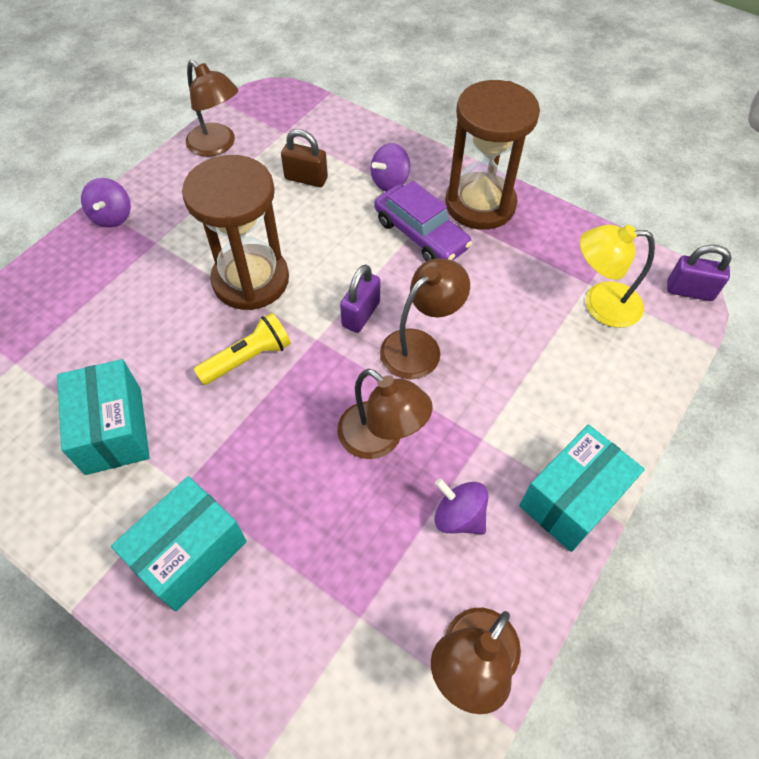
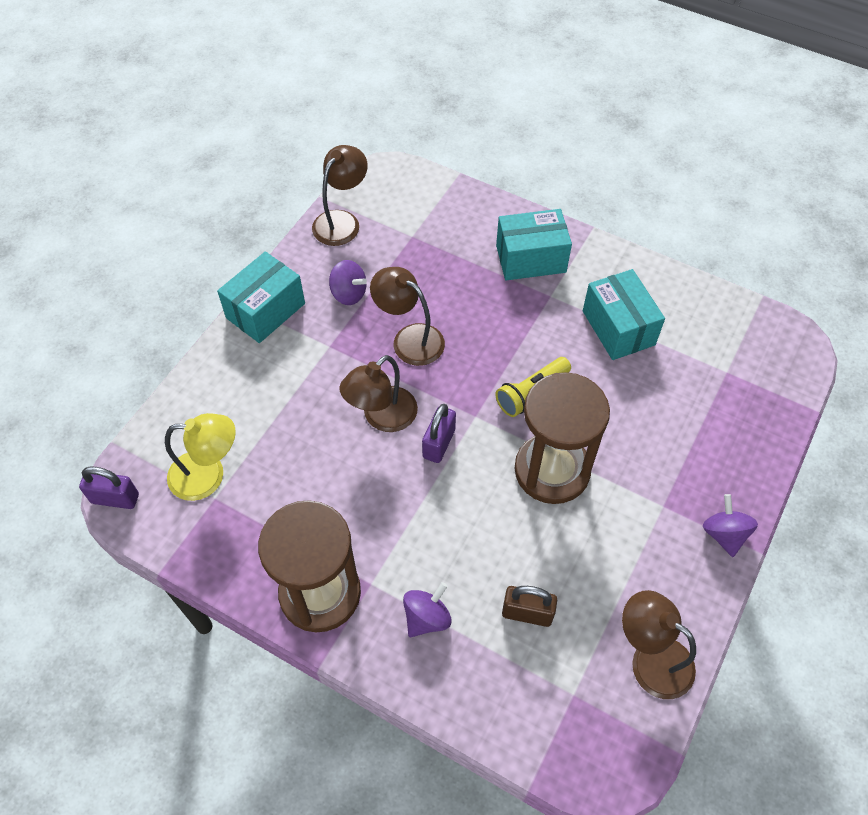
camera: 175 degrees right, 0 degrees up
(190, 553) = (531, 259): turquoise box -> turquoise box turned 45 degrees clockwise
(421, 234) = (386, 543): purple car -> none

